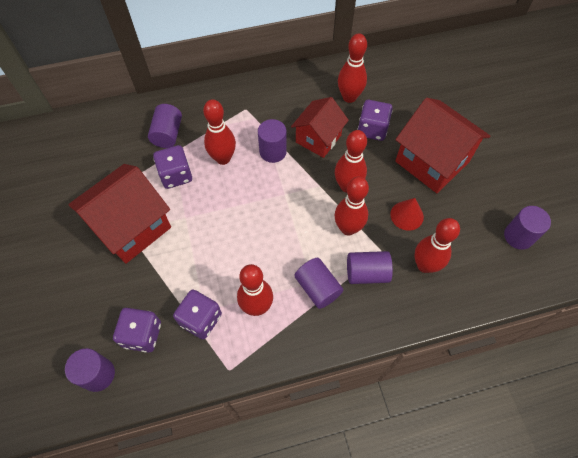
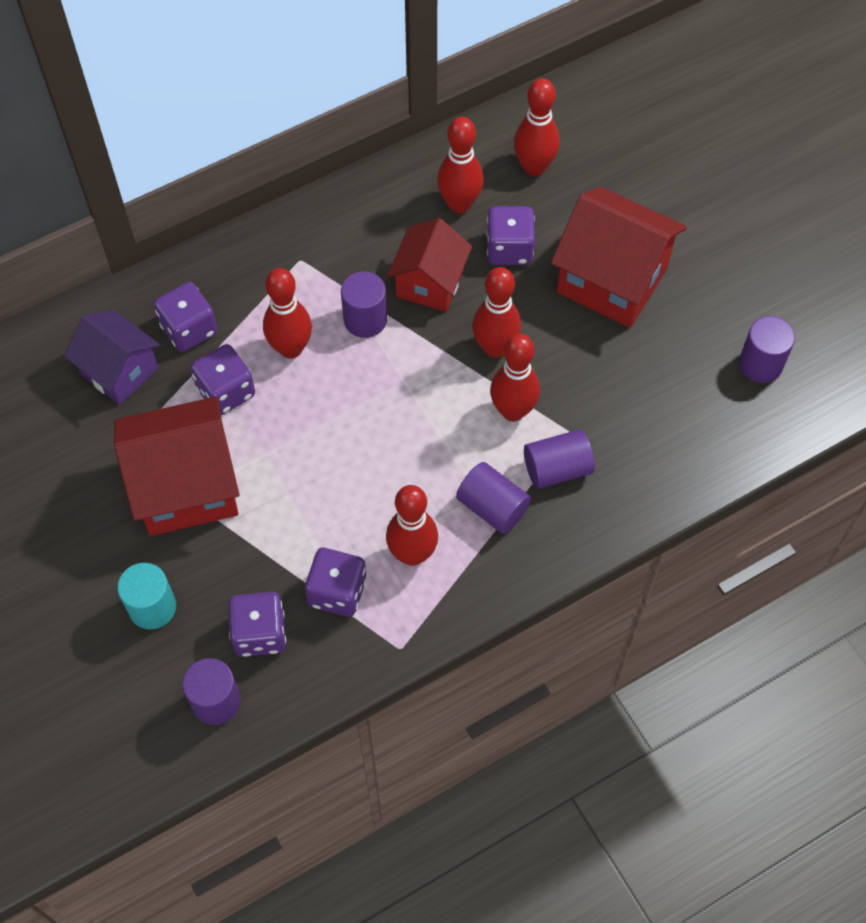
camera: 15 degrees left, 0 degrees up
(82, 299) = (152, 607): none -> turquoise cylinder
(119, 149) = (120, 371): none -> purple house
(131, 227) = (186, 486): red house -> red house turned 45 degrees clockwise
(168, 134) = (189, 329): purple cylinder -> purple dice
(407, 215) = (594, 371): red cone -> none
(425, 265) = (637, 438): red bowling pin -> red bowling pin (534, 167)

